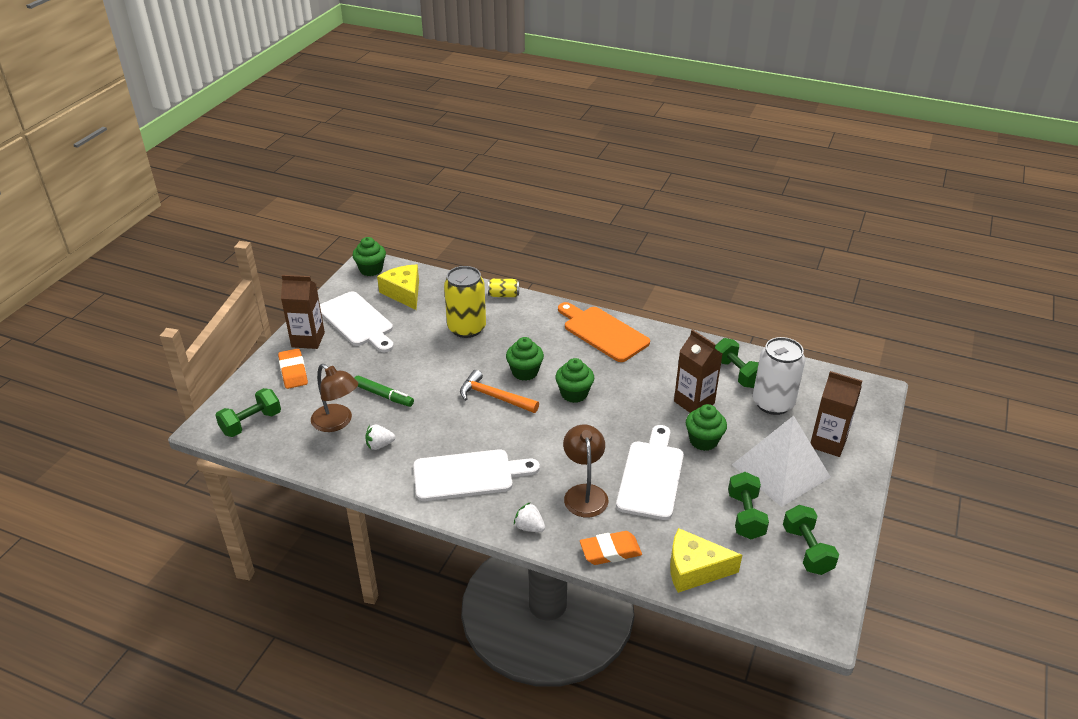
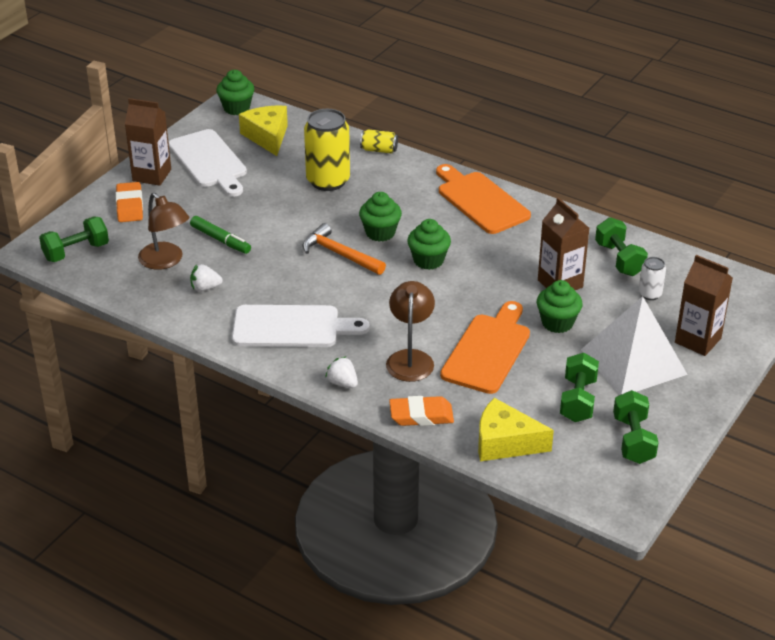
camera: 10 degrees right, 0 degrees up
(651, 476) = (488, 350): white cutting board -> orange cutting board
(773, 403) = (650, 294): white can -> white can, size x0.49

